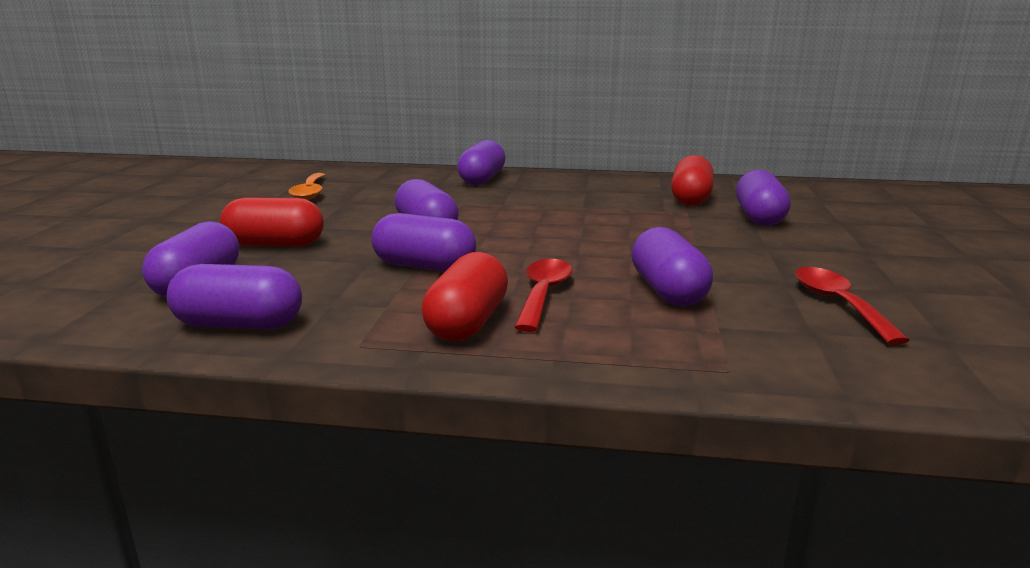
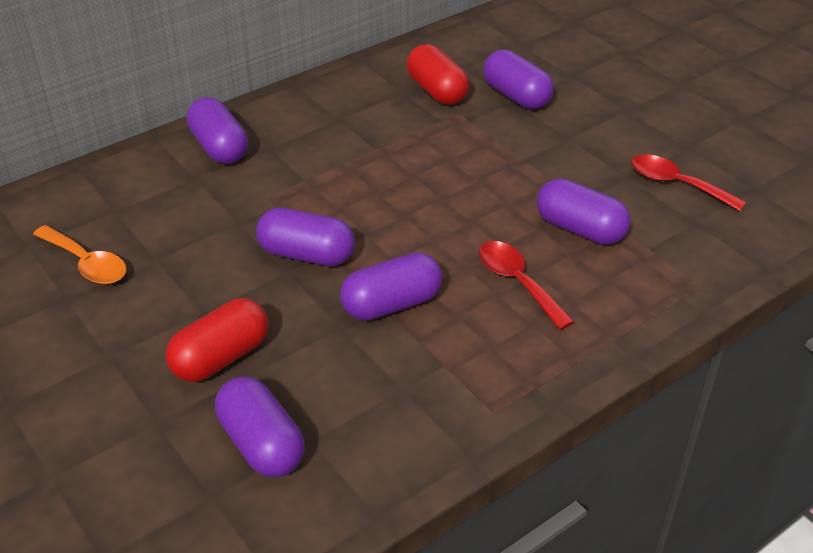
camera: 45 degrees left, 20 degrees up
(239, 325) = (386, 455): purple capsule -> none
(467, 323) = (520, 344): red capsule -> none

